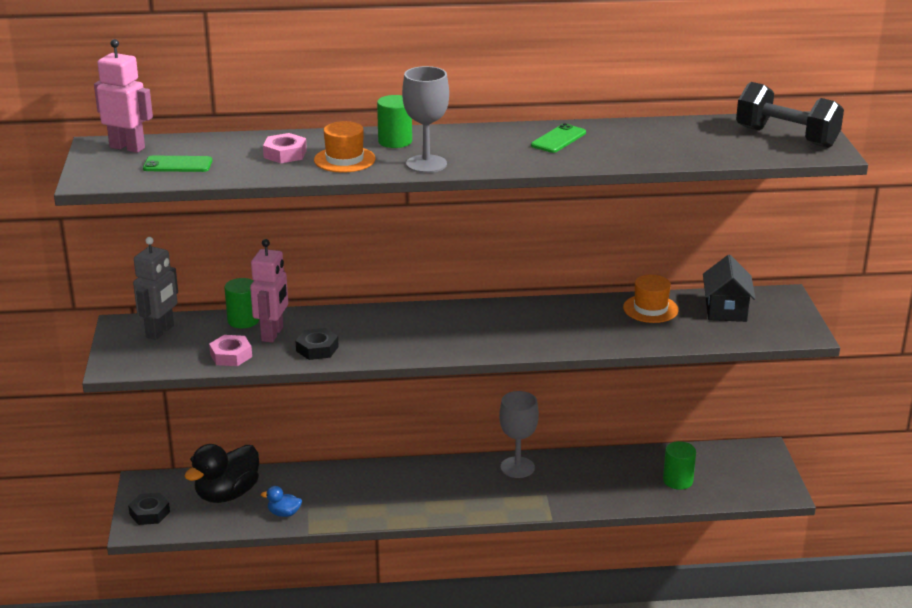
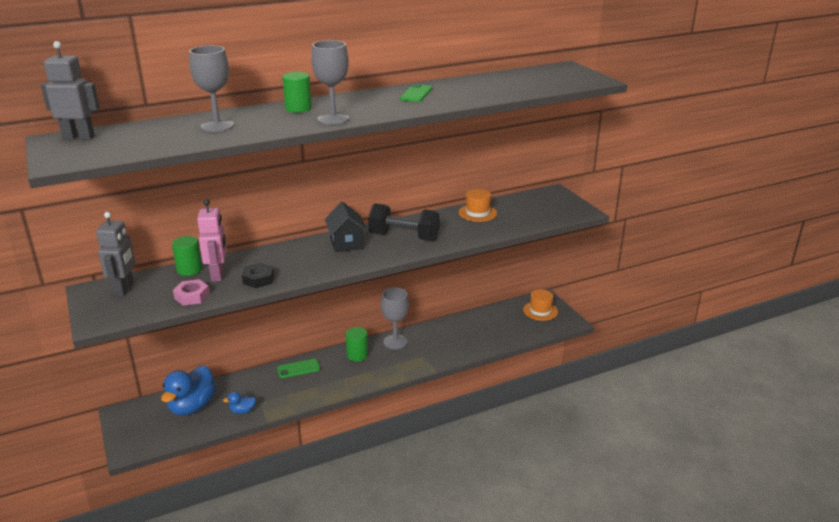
camera: 20 degrees left, 0 degrees up
(127, 147) = (79, 137): pink robot -> grey robot
(149, 513) = (134, 435): black nut -> none
(177, 165) = (131, 143): green phone -> green phone (298, 369)
(227, 494) = (192, 406): black duck -> blue duck
(285, 154) = (217, 126): pink nut -> grey goblet
(344, 159) = (268, 124): orange hat -> orange hat (540, 311)
(678, 481) = (503, 328): green cylinder -> green cylinder (357, 355)
(726, 310) = (525, 206): black house -> black house (346, 243)
(786, 137) = (563, 76): black dumbbell -> black dumbbell (404, 237)

